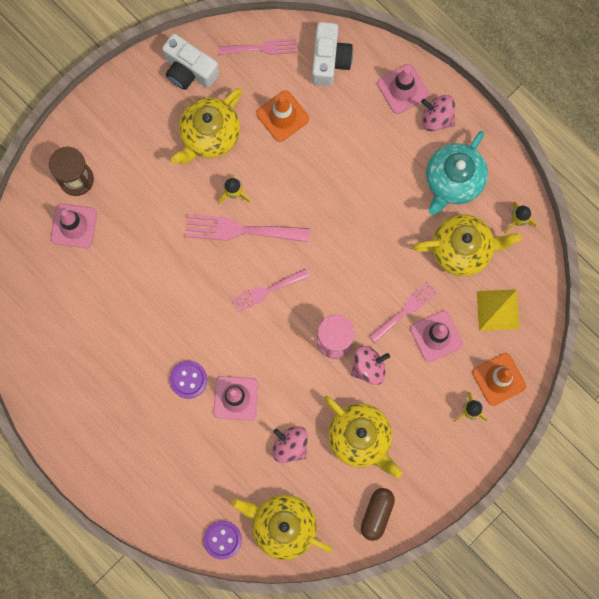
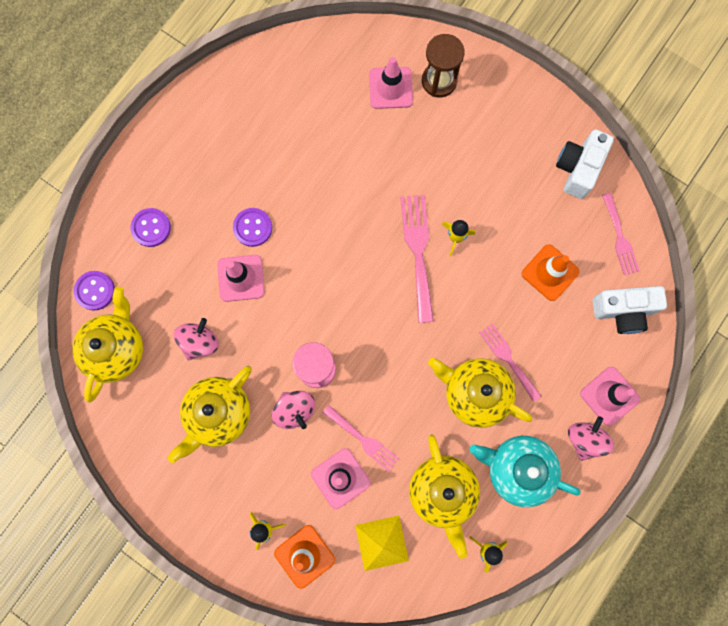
camera: 80 degrees right, 0 degrees up
(170, 477) = (151, 228): none -> purple button
(209, 135) = (513, 202): yellow teapot -> yellow teapot (475, 393)
(266, 291) = (358, 289): pink fork -> pink fork (508, 359)
(377, 514) = (140, 445): brown capsule -> none

